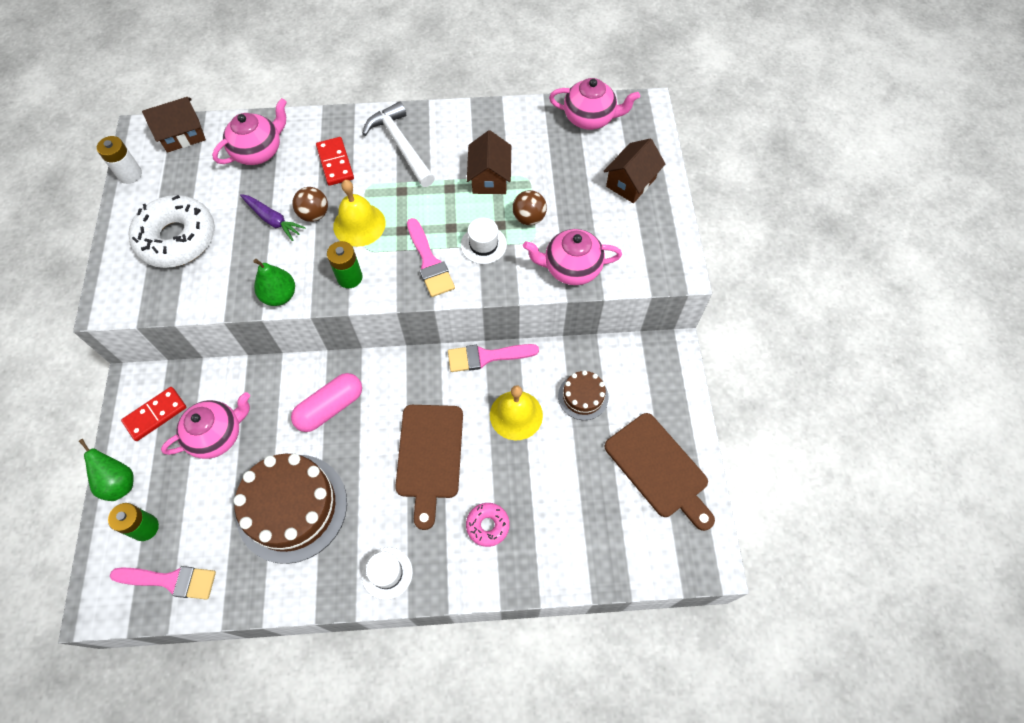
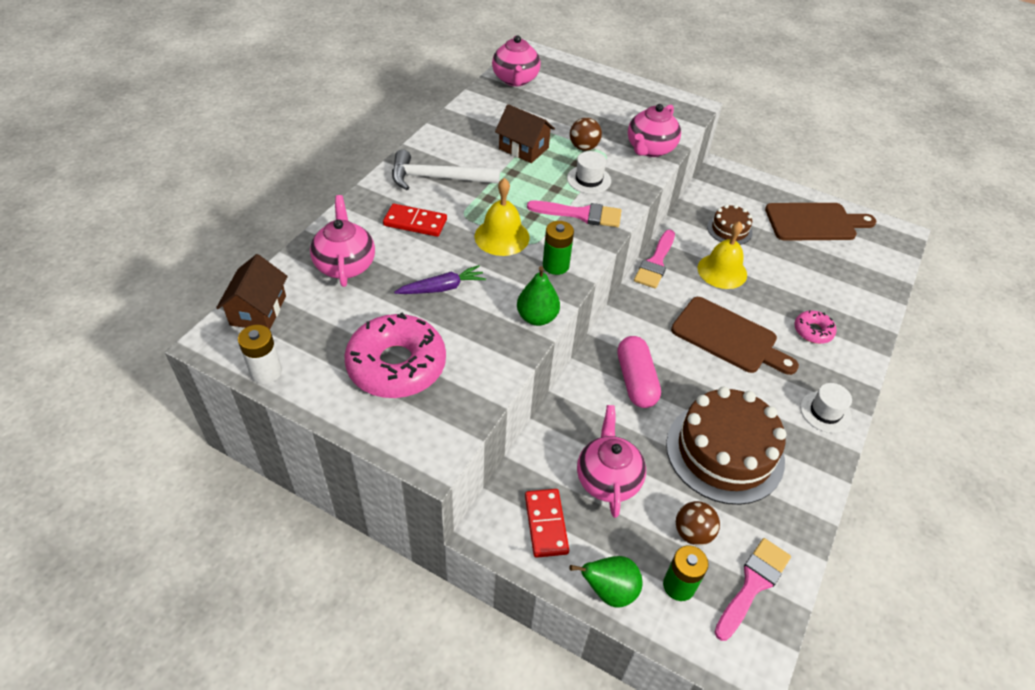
camera: 60 degrees left, 15 degrees down
(177, 238) = (396, 365): white donut -> pink donut
(314, 214) = (462, 259): brown ball -> brown ball (693, 533)
(590, 118) = (515, 80): pink teapot -> pink teapot turned 135 degrees clockwise
(631, 182) = (595, 90): brown house -> none

